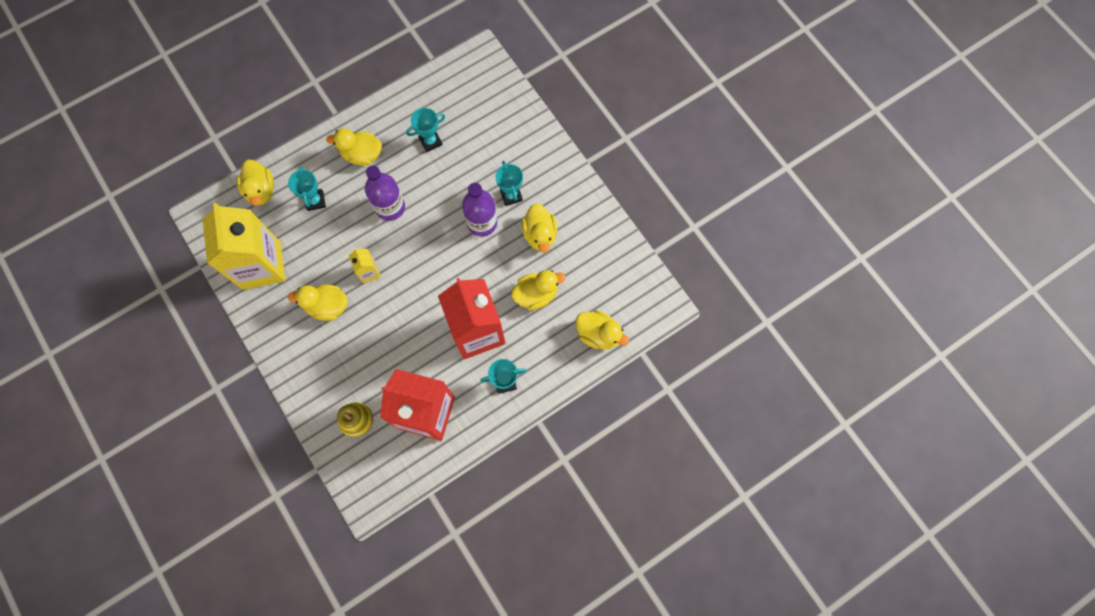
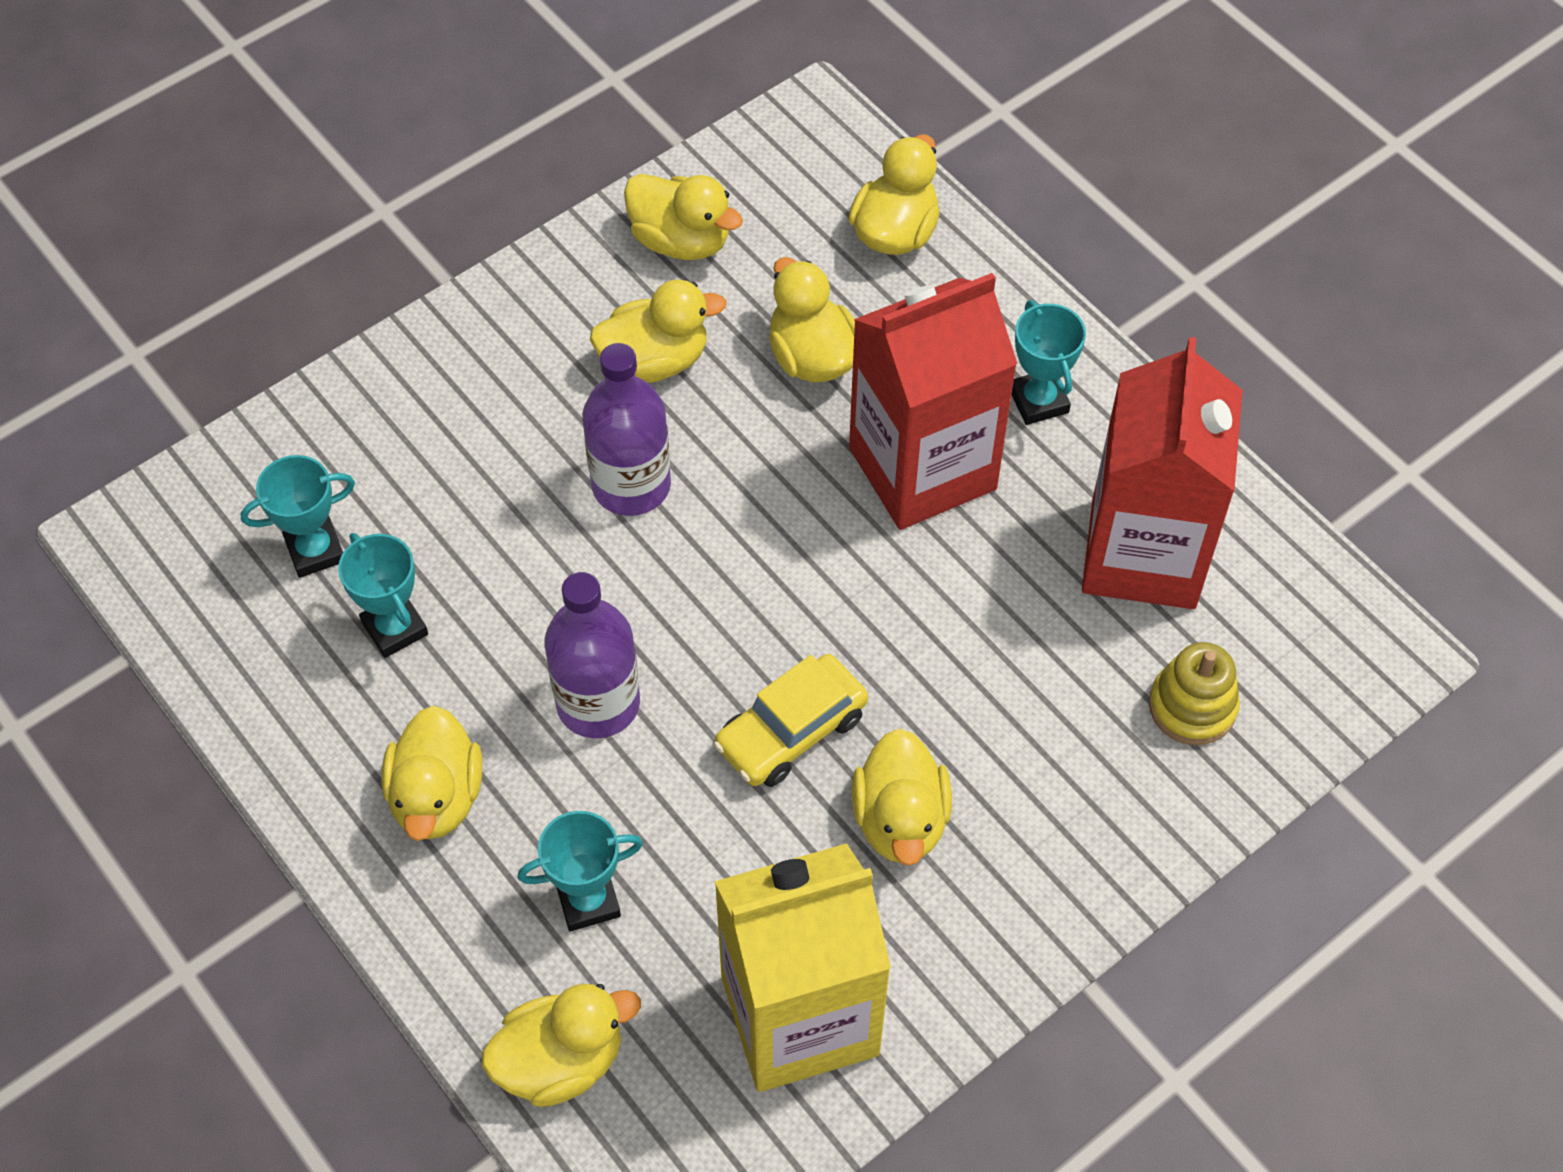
camera: 95 degrees left, 15 degrees down
(369, 272) = (791, 731): yellow carton -> yellow car
(511, 195) = (550, 429): turquoise trophy -> turquoise trophy (315, 551)
(600, 248) = (681, 241): none -> yellow duck

